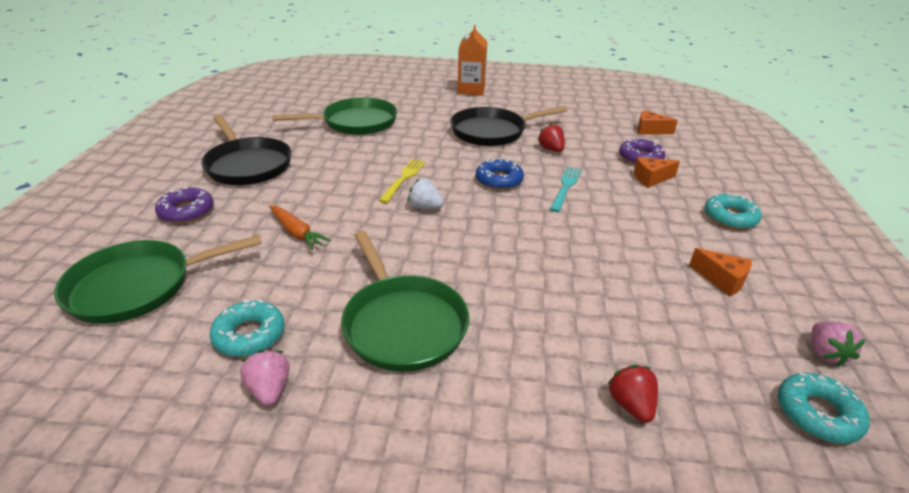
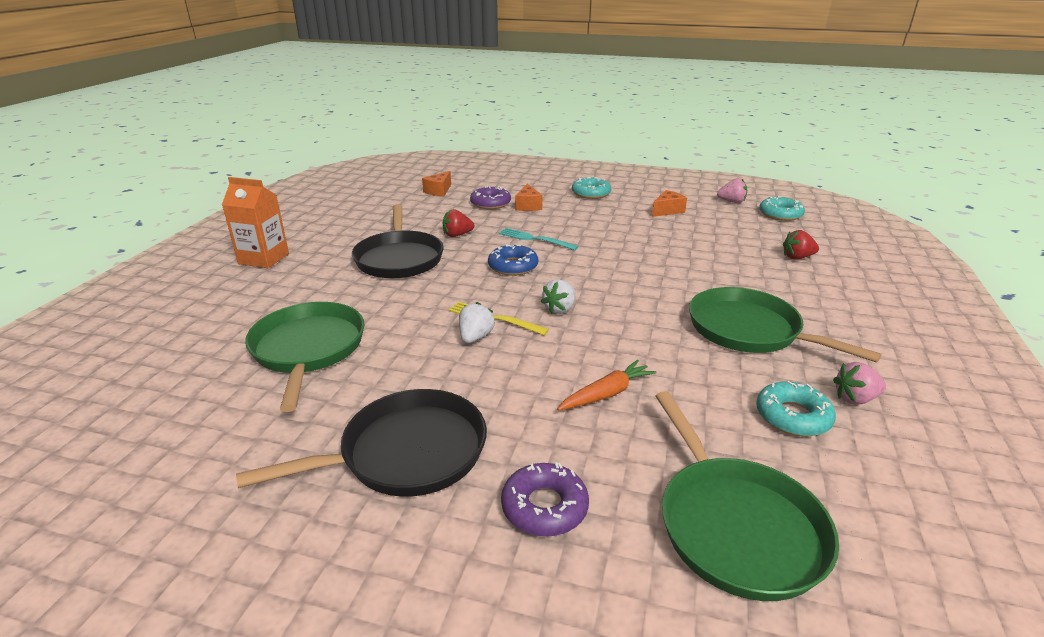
camera: 80 degrees left, 5 degrees down
(374, 174) = (475, 337): none -> white strawberry
(403, 324) = (749, 330): green pan -> green pan turned 120 degrees counterclockwise

